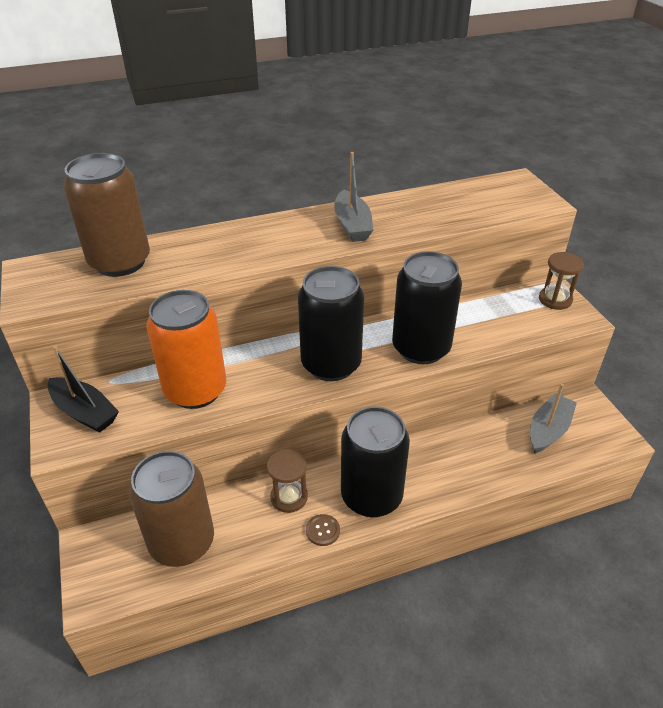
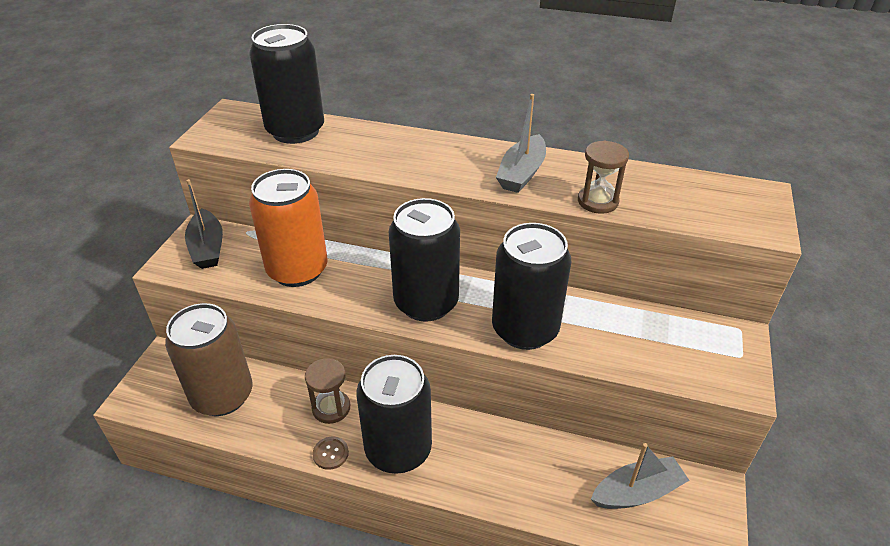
camera: 35 degrees right, 0 degrees up
(120, 262) = (295, 131): brown can -> black can
(555, 300) = (729, 350): brown hourglass -> brown hourglass (597, 201)

